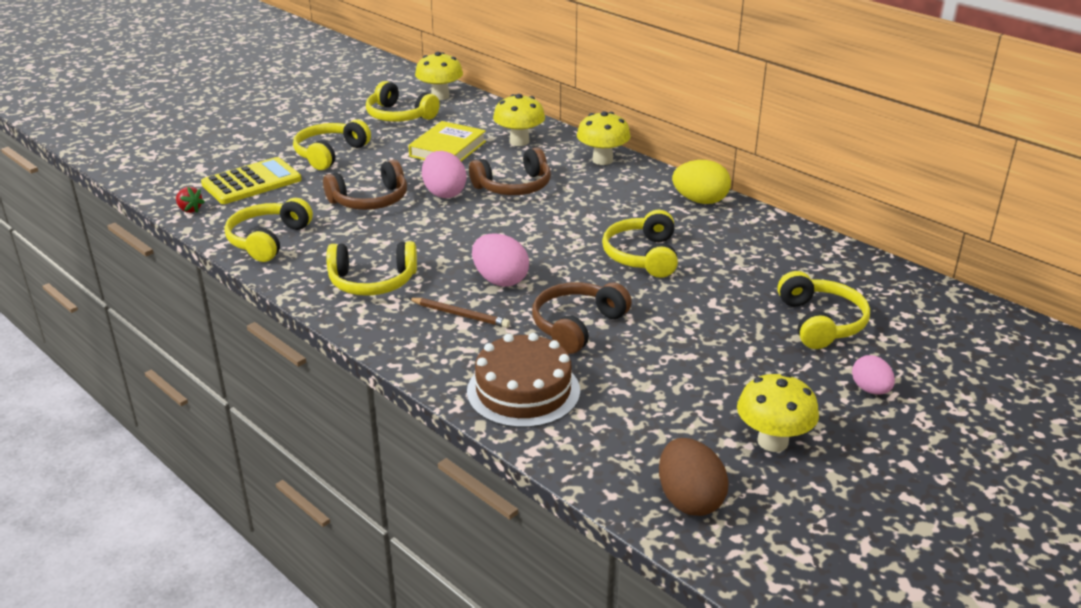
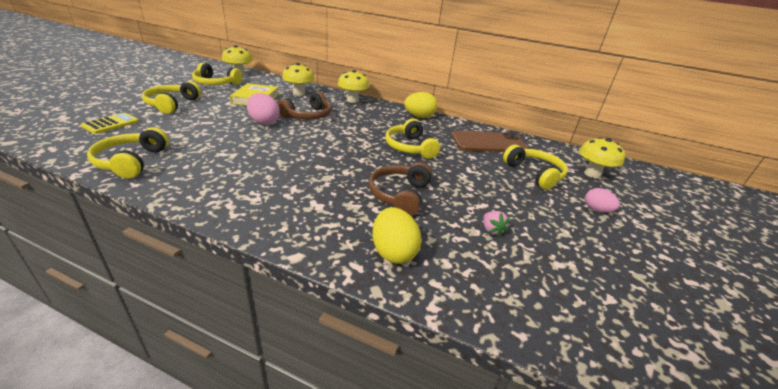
camera: 25 degrees left, 0 degrees up
(190, 210) = (53, 145): red strawberry -> none
(251, 182) = (111, 124): yellow calculator -> yellow calculator, size x0.65
(370, 200) = (211, 129): brown headphones -> none
(372, 281) = (232, 183): yellow headphones -> none
(460, 315) = (312, 199): brown pencil -> none
(500, 280) = (329, 171): pink egg -> none
(523, 391) = (393, 252): brown cake -> yellow egg
(672, 388) = (491, 230): none -> pink strawberry
(689, 500) = (577, 323): brown egg -> none
(772, 441) = (582, 257): yellow mushroom -> yellow mushroom (592, 174)
(788, 261) = (488, 143): none -> brown phone

